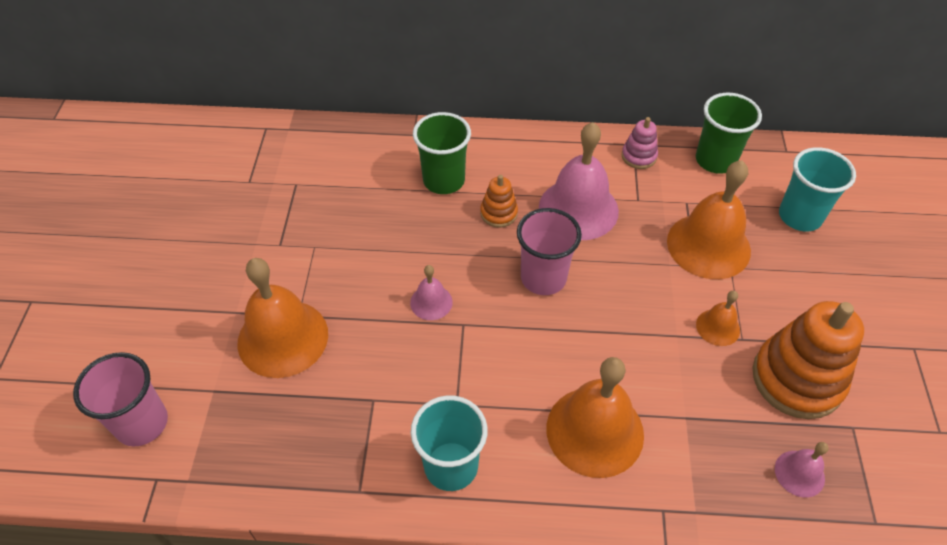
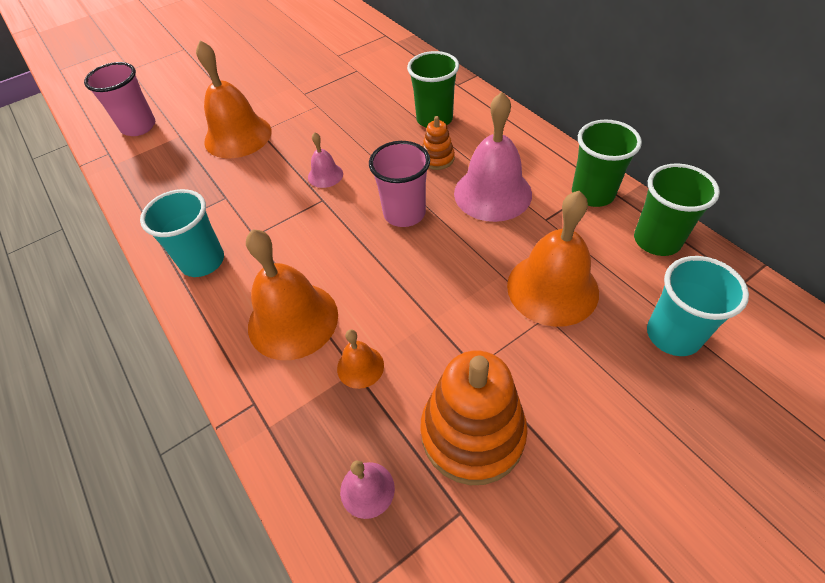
camera: 55 degrees right, 0 degrees up
(639, 156) = (592, 194): pink stacking toy -> green cup
(718, 327) = (469, 342): orange bell -> orange bell (360, 366)

